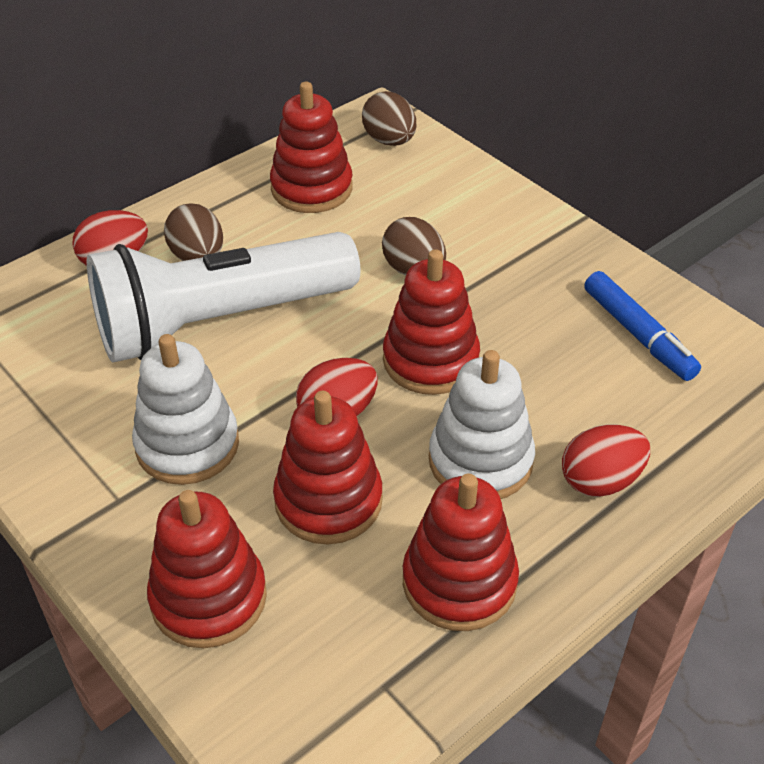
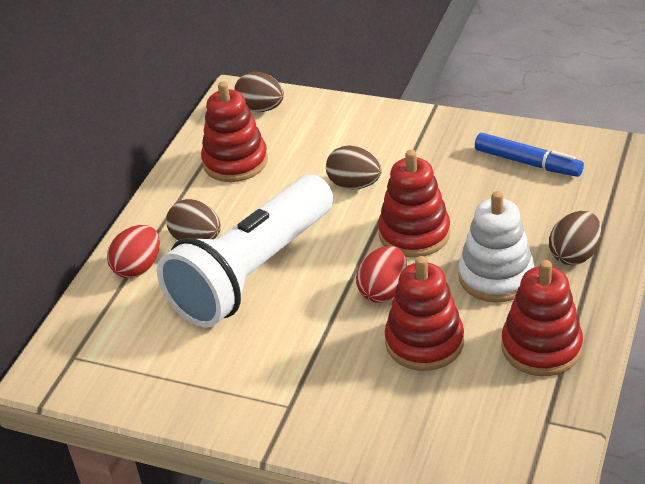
camera: 25 degrees left, 5 degrees down
(187, 445) = (303, 354): white stacking toy -> none
(209, 598) = (401, 429): red stacking toy -> none
(600, 481) = (574, 255): red egg -> brown egg

